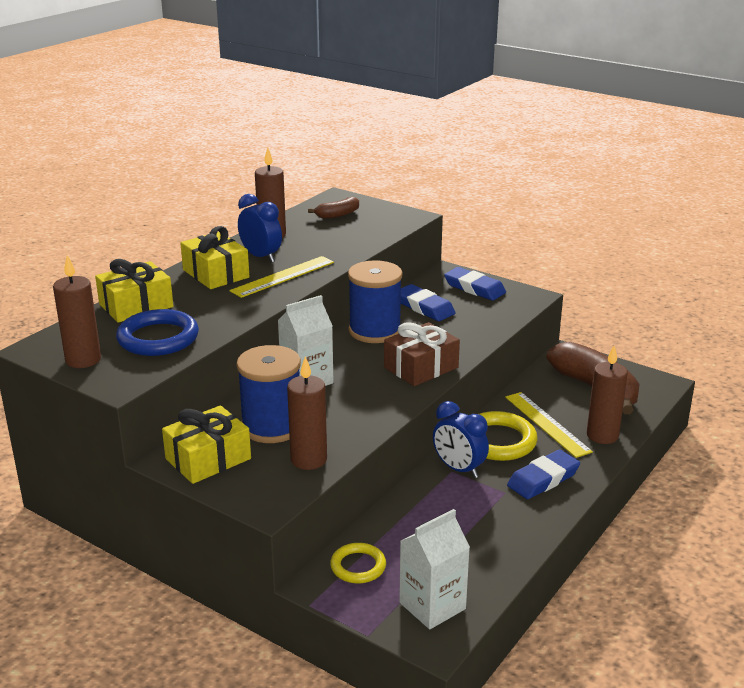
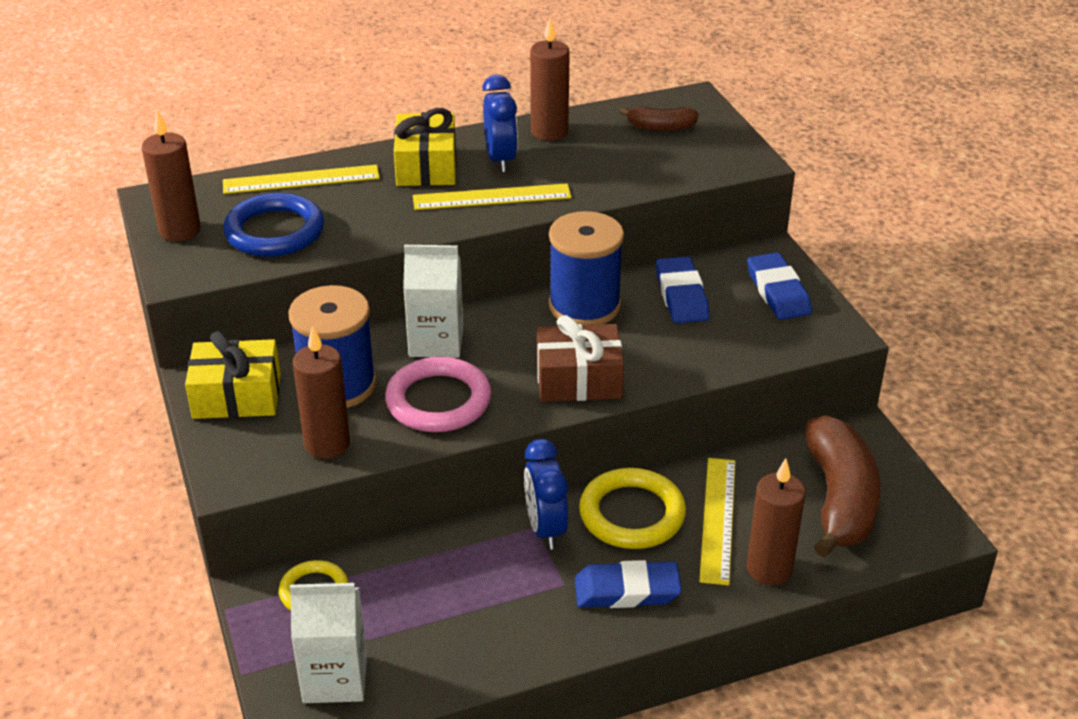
camera: 35 degrees right, 10 degrees up
(136, 306) = (301, 180): yellow gift -> yellow ruler
(350, 409) = (438, 401): none -> pink ring

